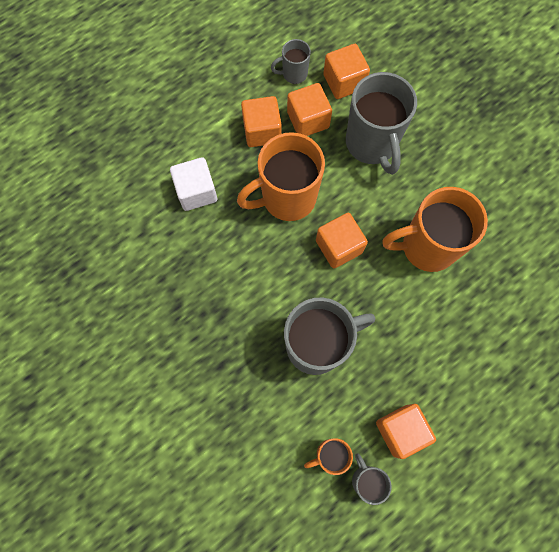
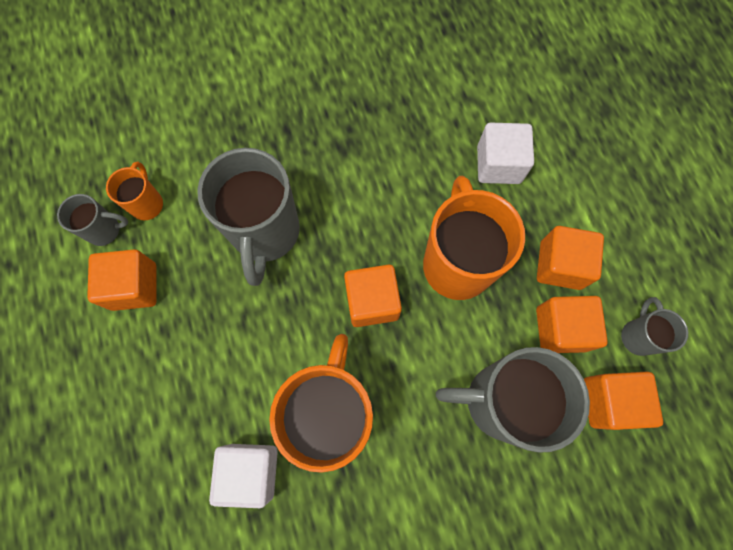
camera: 110 degrees right, 0 degrees up
(487, 284) = (251, 471): none -> white cube

